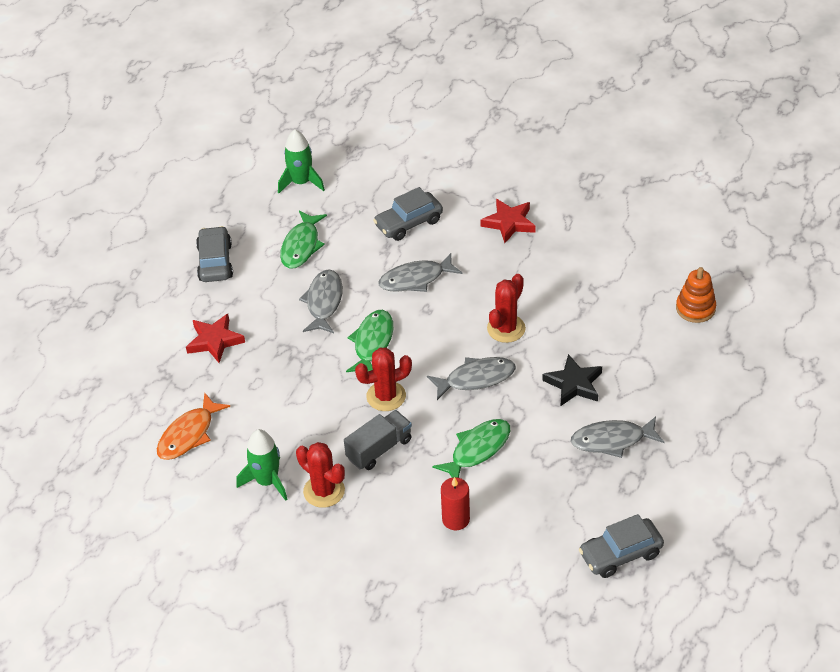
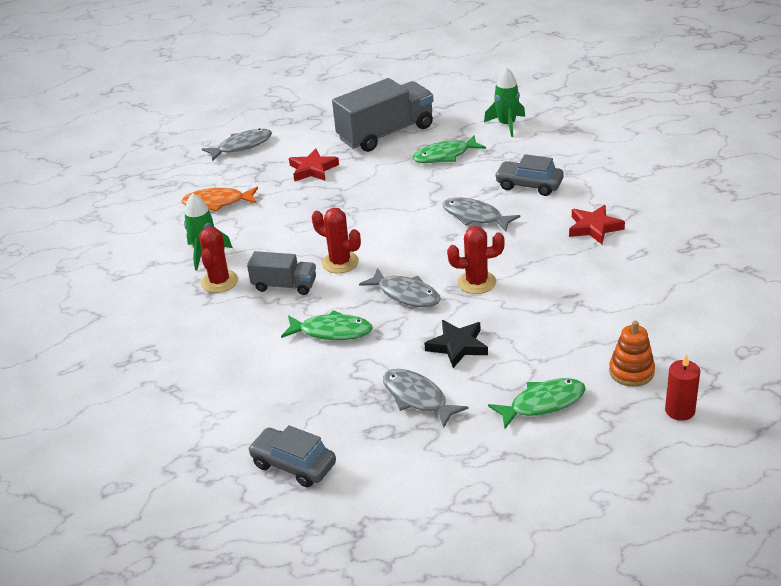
camera: 55 degrees right, 10 degrees down
(215, 262) = (386, 133): grey car -> grey truck
(324, 302) = (402, 191): grey fish -> grey fish (242, 146)
(372, 343) = (386, 230): green fish -> green fish (543, 403)
(456, 519) = (249, 356): red candle -> red candle (680, 410)

